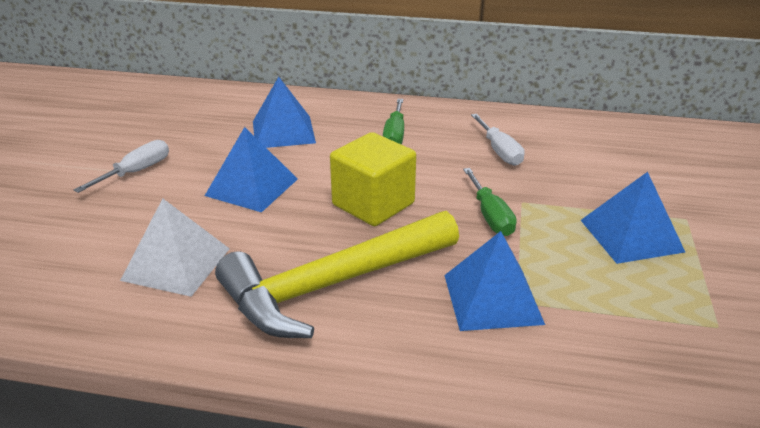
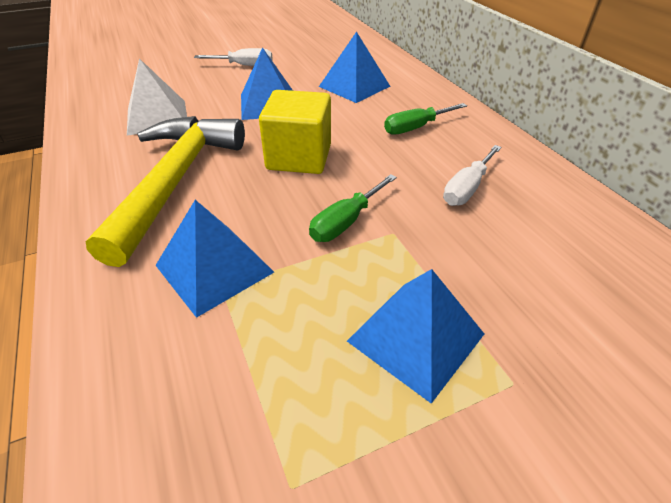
camera: 55 degrees right, 10 degrees up
(332, 285) = (175, 181): yellow hammer -> yellow hammer turned 75 degrees clockwise

